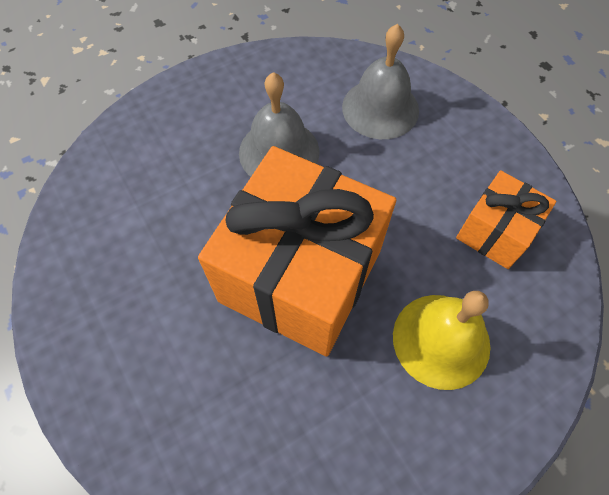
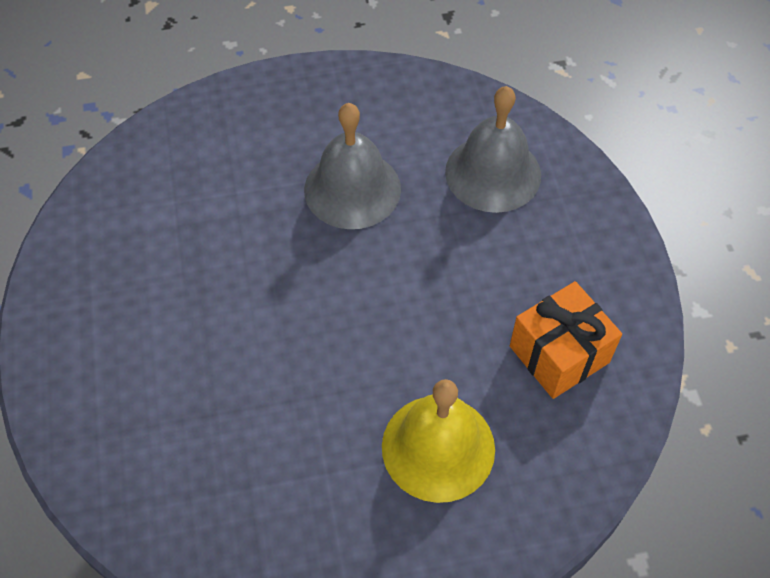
camera: 20 degrees right, 5 degrees down
(300, 275) = (316, 330): orange gift -> none

